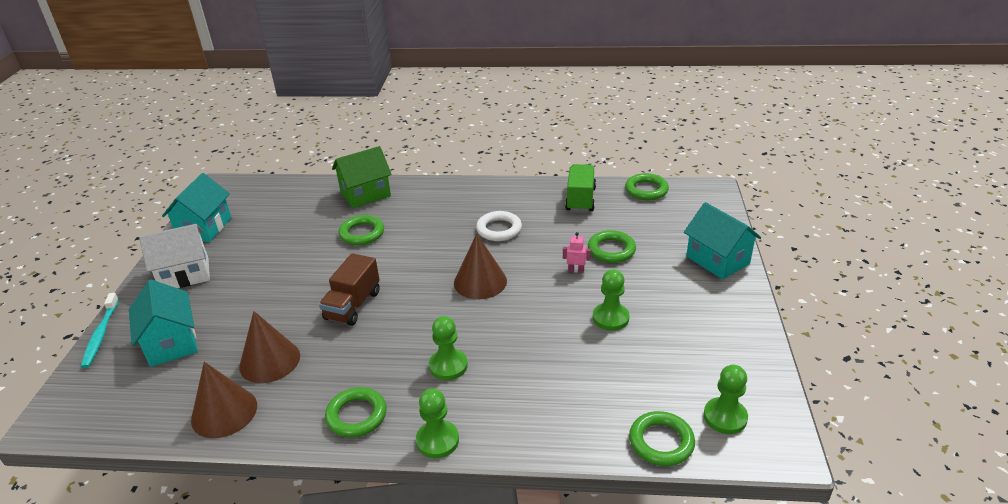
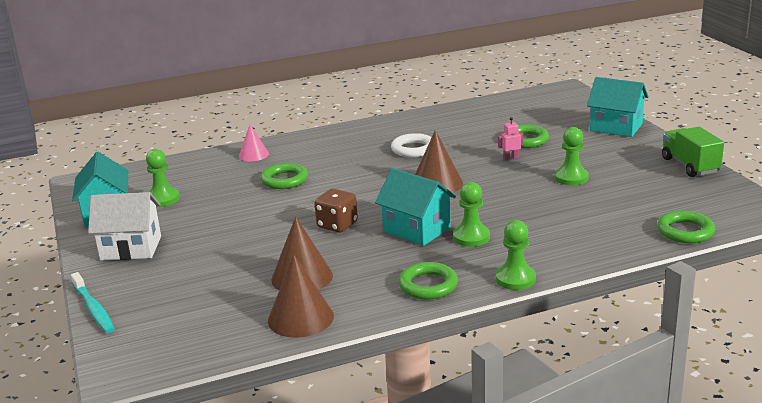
camera: 25 degrees left, 10 degrees down
(171, 343) = (183, 293): turquoise house -> turquoise house (416, 230)
(185, 274) = (131, 248): white house -> white house turned 45 degrees clockwise
(353, 305) = (337, 225): brown truck -> brown dice
(365, 194) = (253, 155): green house -> pink cone
(580, 199) = (463, 116): green truck -> green truck (690, 166)
(646, 190) = (513, 99): green ring -> none
(725, 417) = (714, 207): green pawn -> green pawn (163, 199)

